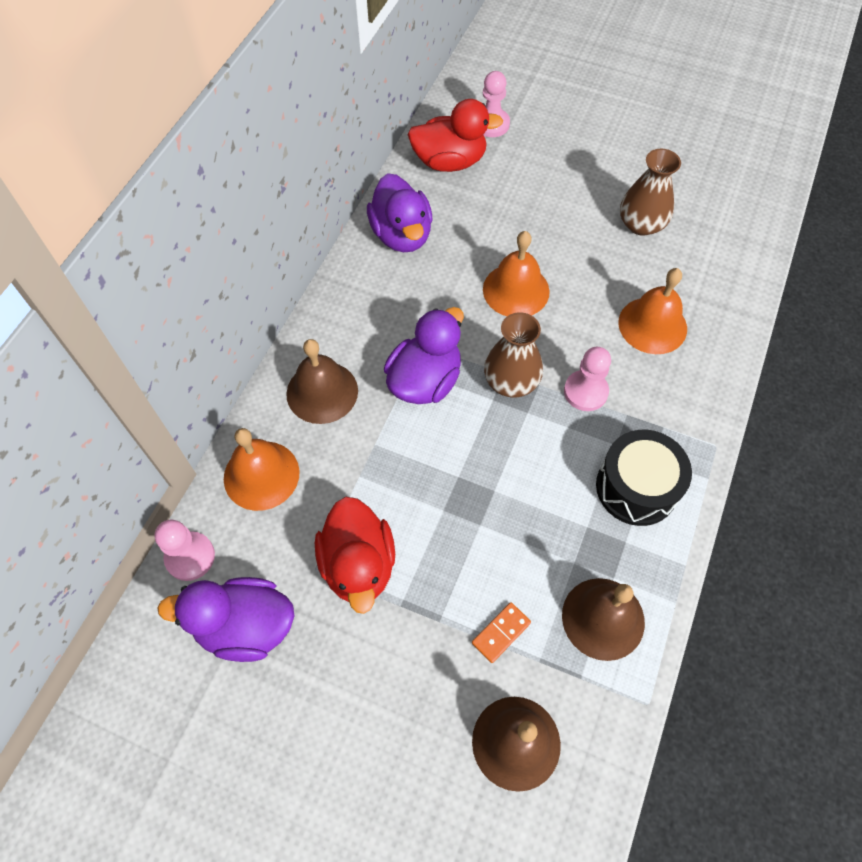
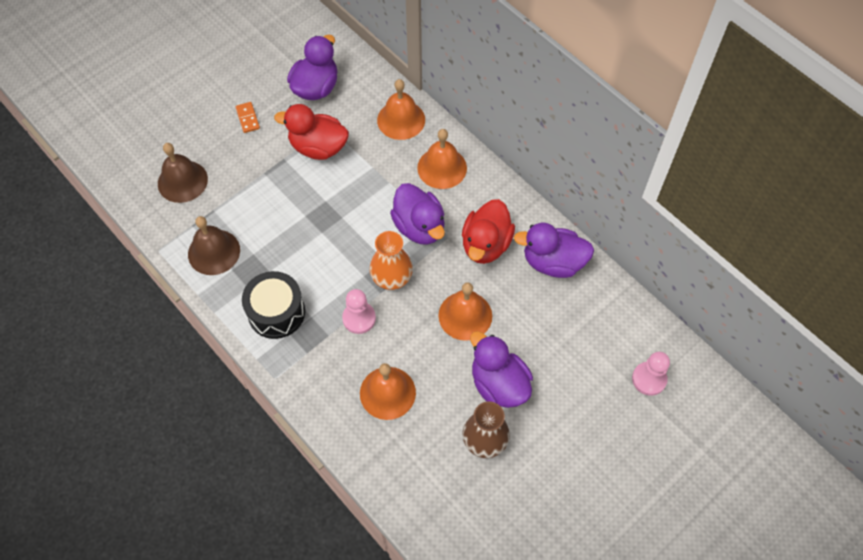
camera: 115 degrees right, 0 degrees up
(190, 557) = (369, 74): pink pawn -> none
(322, 392) = (442, 168): brown bell -> orange bell
(449, 162) = (616, 327): red duck -> red duck (486, 245)
(501, 633) = (239, 198): orange domino -> orange domino (248, 118)
(511, 381) = (391, 277): brown vase -> orange vase
(575, 233) = (498, 384): none -> purple duck

